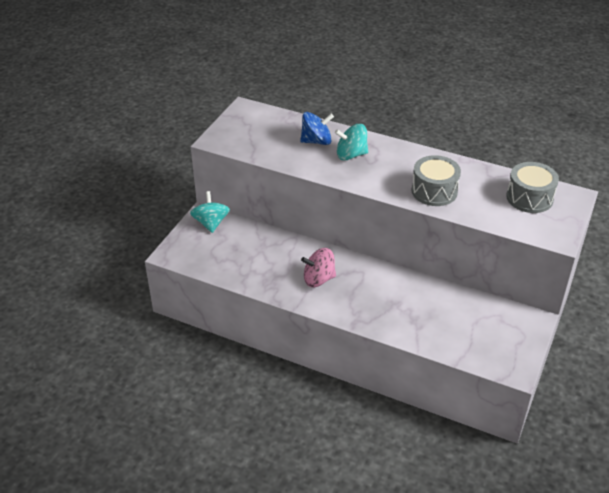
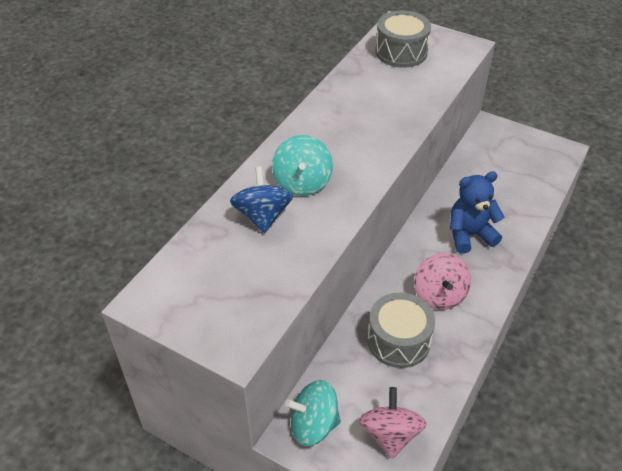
camera: 85 degrees left, 5 degrees up
(205, 255) = (390, 434): none -> pink spinning top
(384, 298) = (469, 235): none -> blue teddy bear
(434, 191) = (387, 118): grey drum -> grey drum (398, 340)

